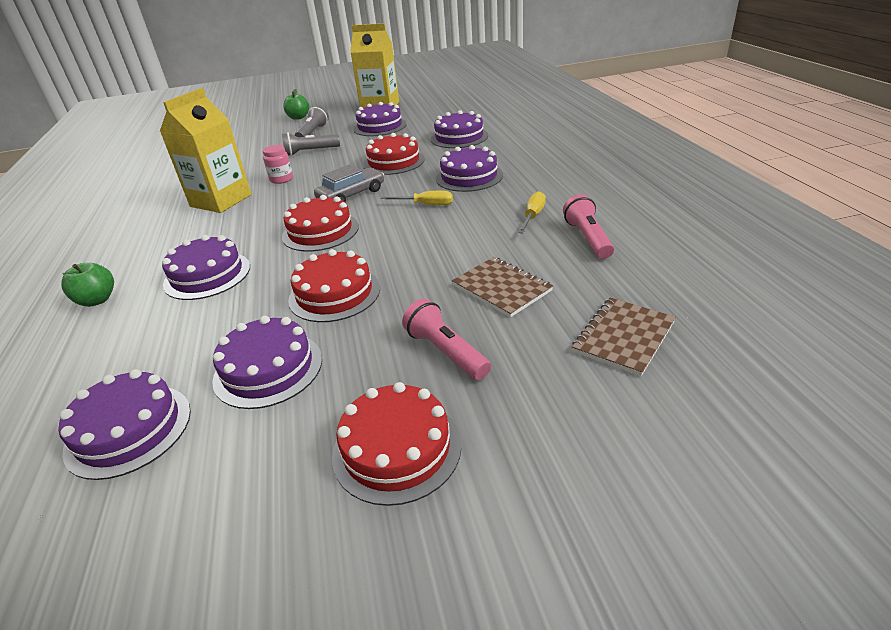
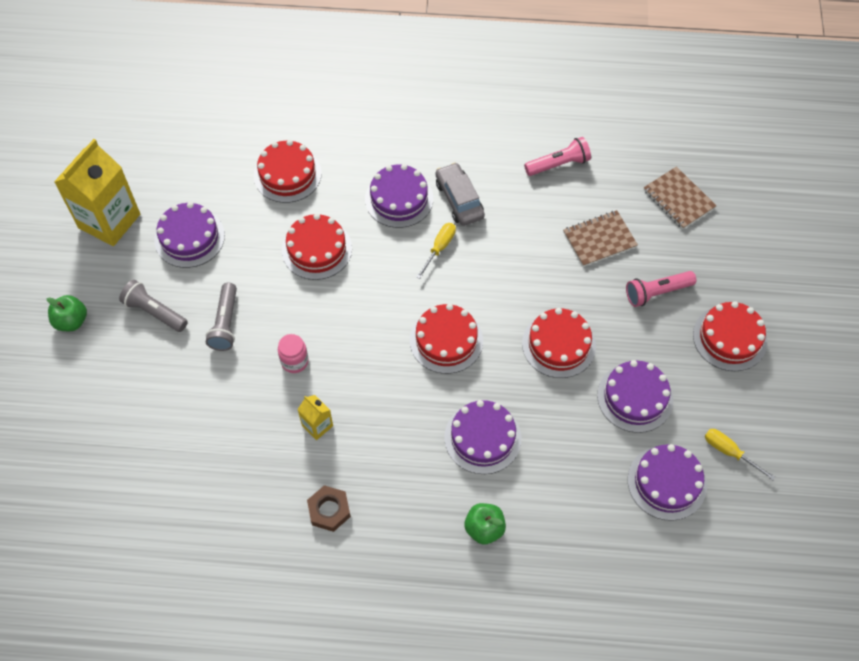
camera: 75 degrees left, 25 degrees up
(138, 223) = (329, 510): none -> brown nut
(221, 200) = (317, 425): yellow carton -> yellow carton, size x0.46
(351, 195) = (379, 302): grey car -> grey car (459, 200)
(459, 137) = (287, 174): purple cake -> red cake
(533, 216) = (505, 182): yellow screwdriver -> yellow screwdriver (729, 452)
(588, 238) = (558, 164): pink flashlight -> pink flashlight turned 150 degrees clockwise

